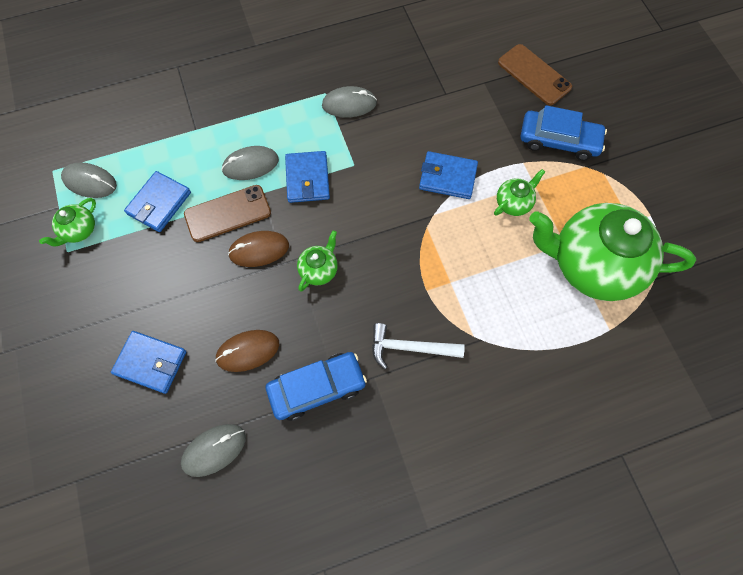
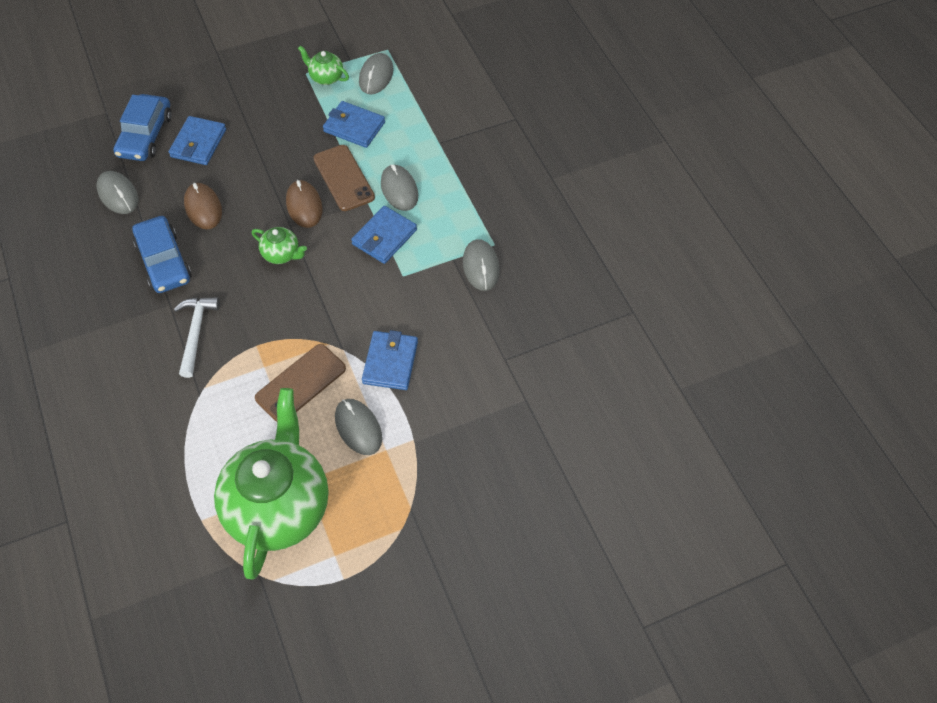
camera: 85 degrees right, 10 degrees down
(307, 179) = (384, 237): blue wallet -> blue wallet turned 45 degrees counterclockwise
(513, 203) = (358, 428): green teapot -> grey mouse
(534, 75) = (543, 455): brown phone -> brown phone (300, 383)
(559, 140) = (446, 480): blue car -> blue car (145, 135)

